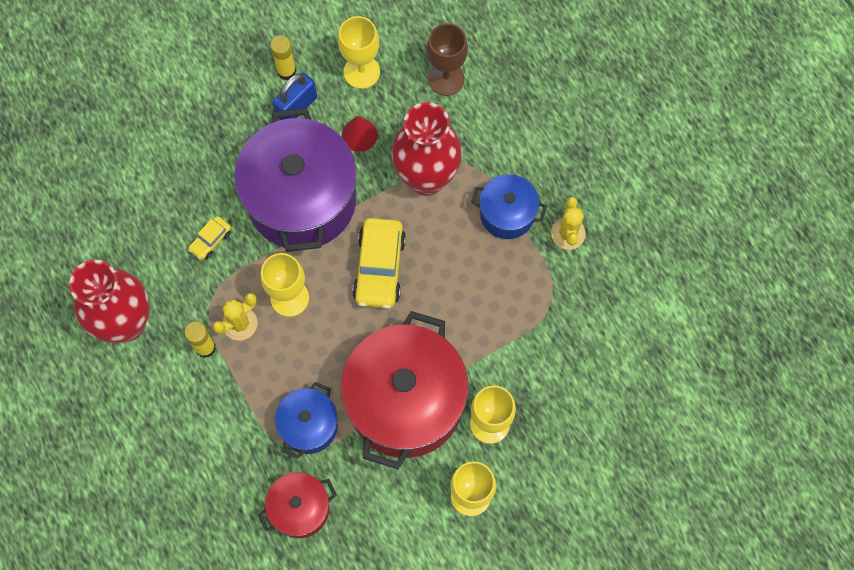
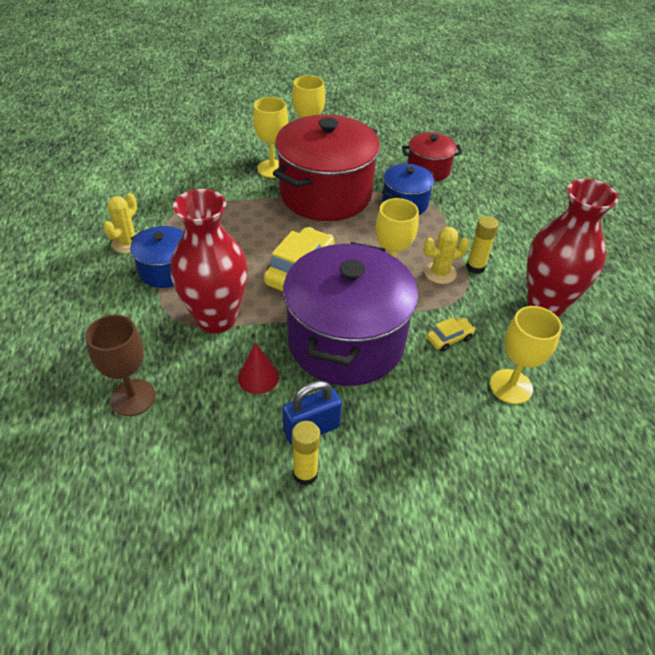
camera: 160 degrees left, 25 degrees down
(361, 72) = (218, 439): yellow goblet -> yellow goblet (511, 386)

